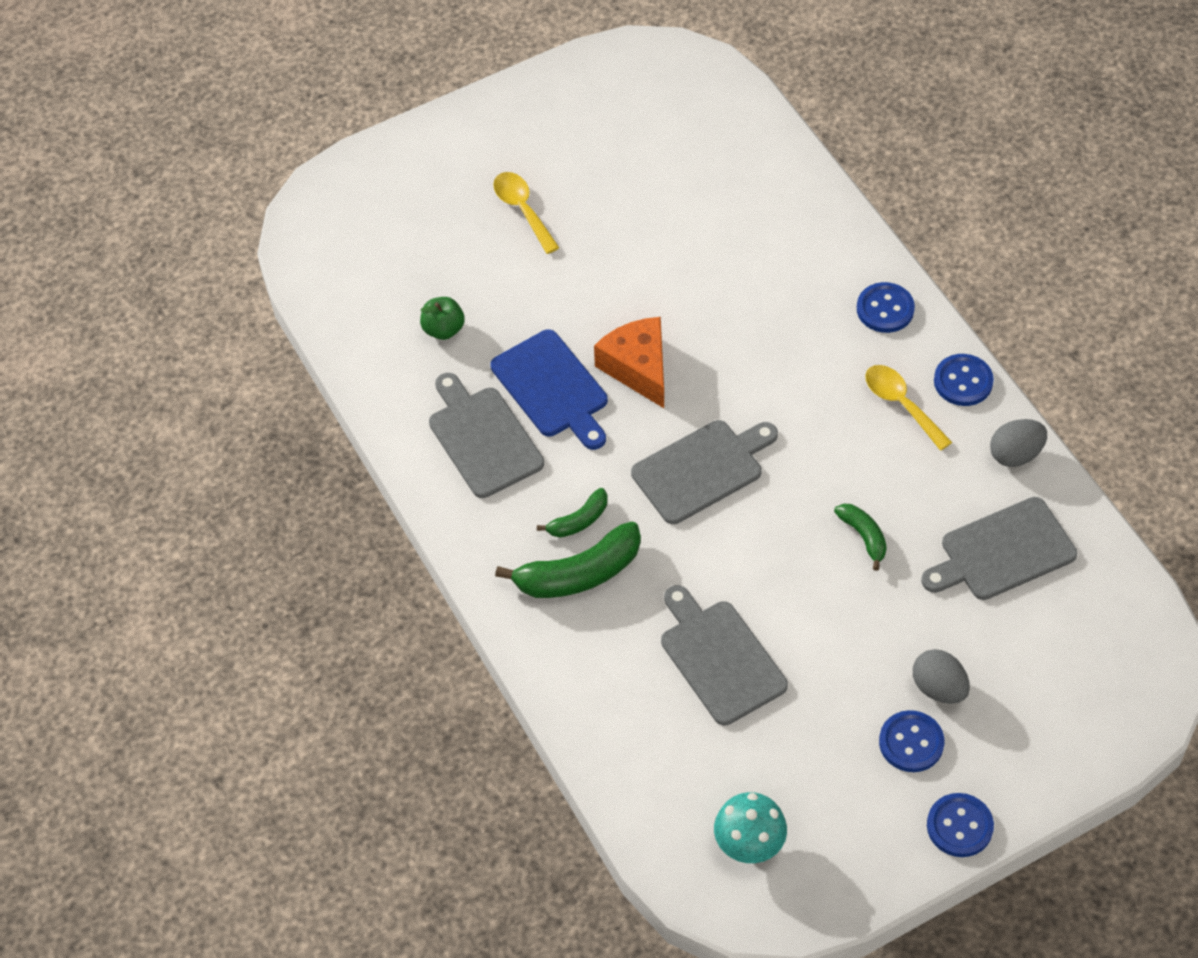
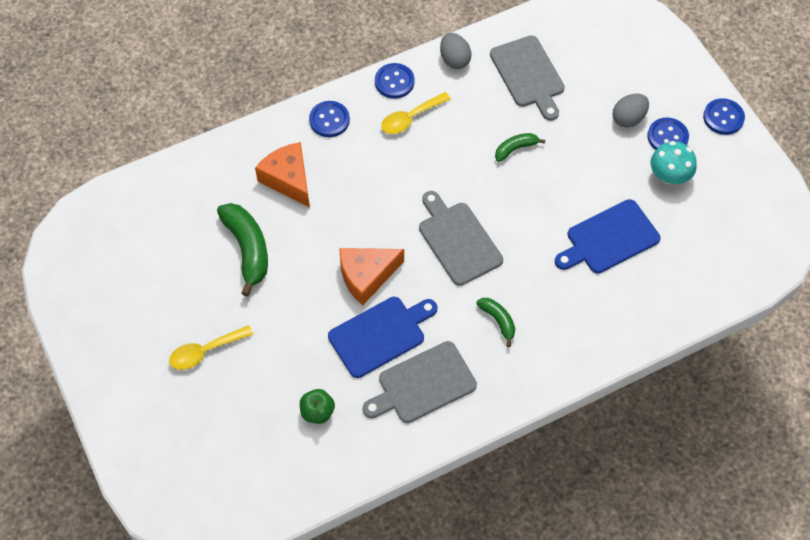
camera: 90 degrees left, 5 degrees up
(579, 574) = (543, 322): green banana -> green banana (248, 249)
(720, 658) = (609, 238): grey cutting board -> blue cutting board
(749, 843) = (743, 230): turquoise mushroom -> turquoise mushroom (669, 176)
(781, 271) = (288, 179): none -> orange cheese

